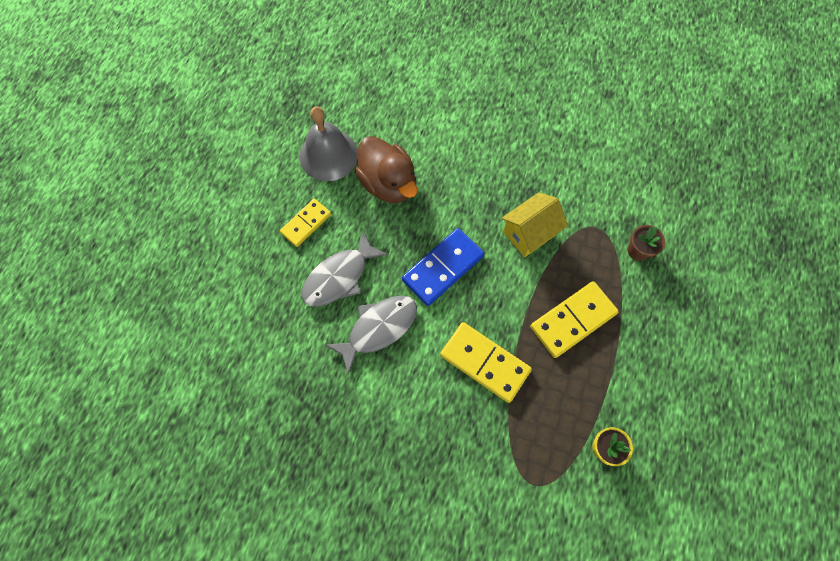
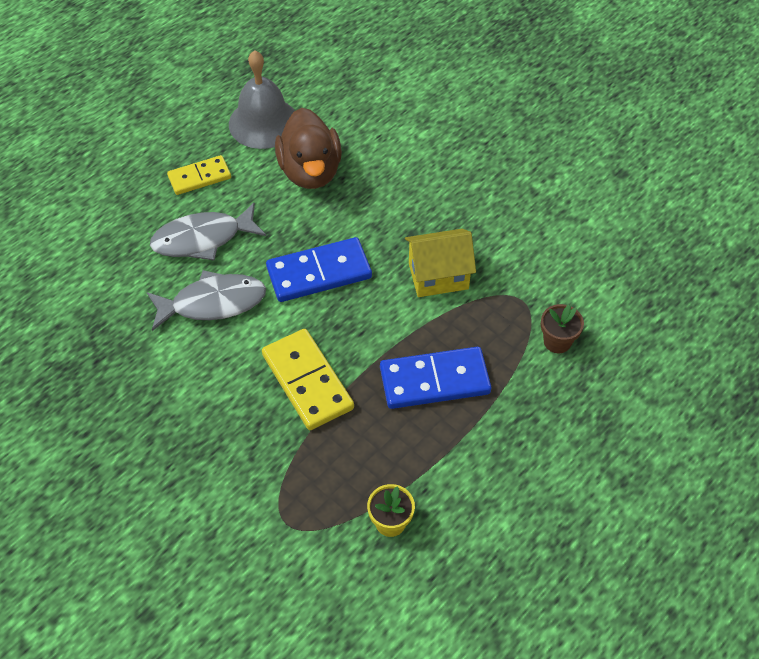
camera: 25 degrees right, 15 degrees down
(572, 320) = (434, 380): yellow domino -> blue domino

